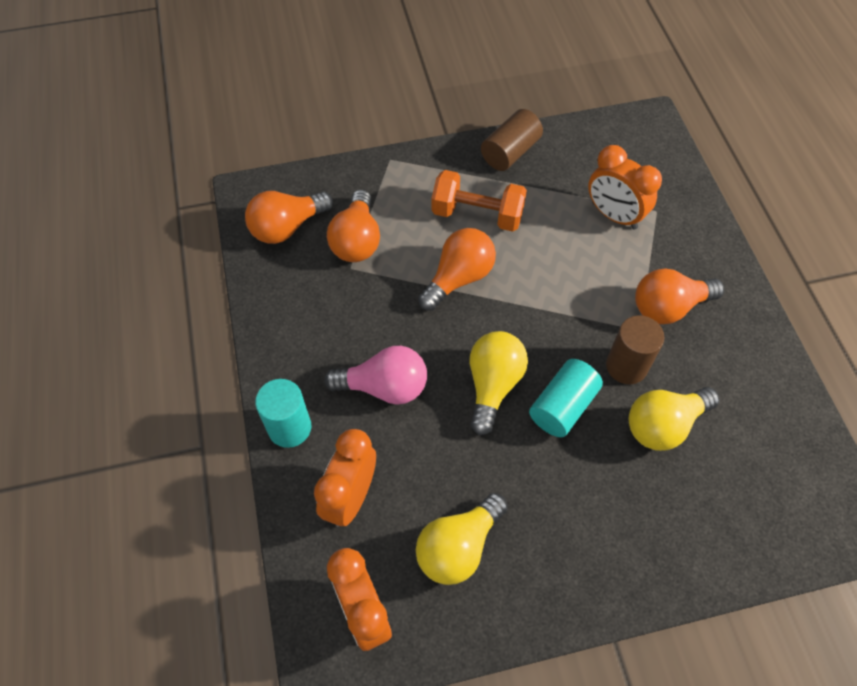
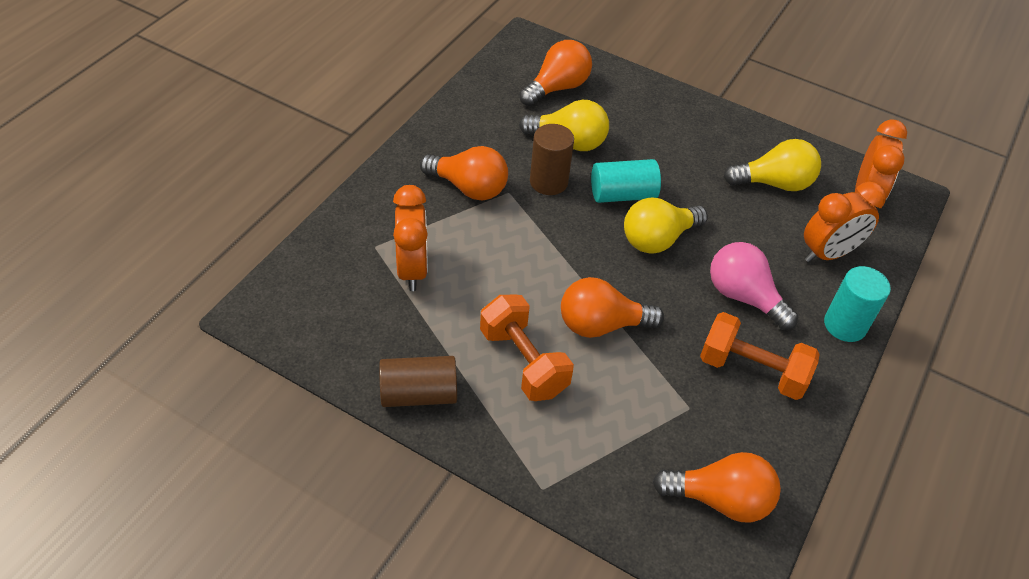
camera: 140 degrees left, 10 degrees down
(331, 328) = (752, 370): none -> orange dumbbell
(357, 240) = (660, 428): orange light bulb -> orange light bulb (557, 88)

